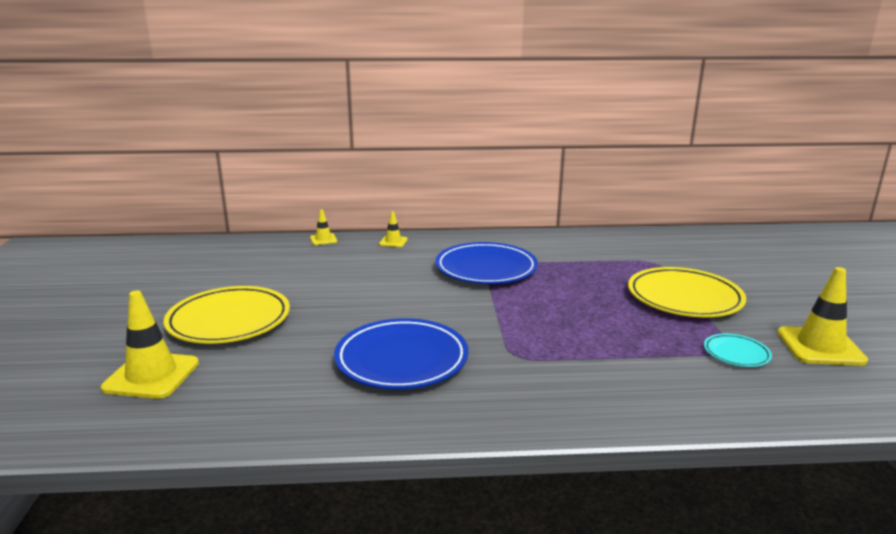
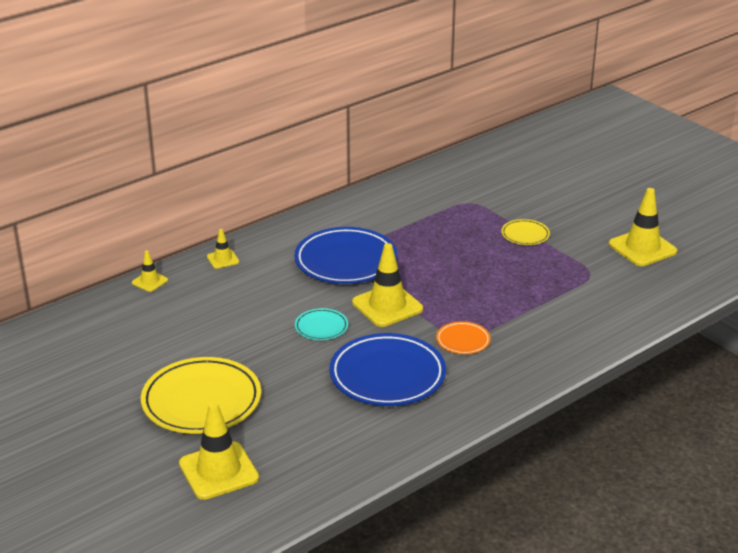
camera: 35 degrees left, 10 degrees up
(478, 308) = (387, 306): none -> yellow traffic cone
(513, 359) = (463, 341): none -> orange plate
(684, 298) = (525, 235): yellow plate -> yellow plate, size x0.48
(736, 354) = (598, 275): turquoise plate -> turquoise plate (321, 327)

